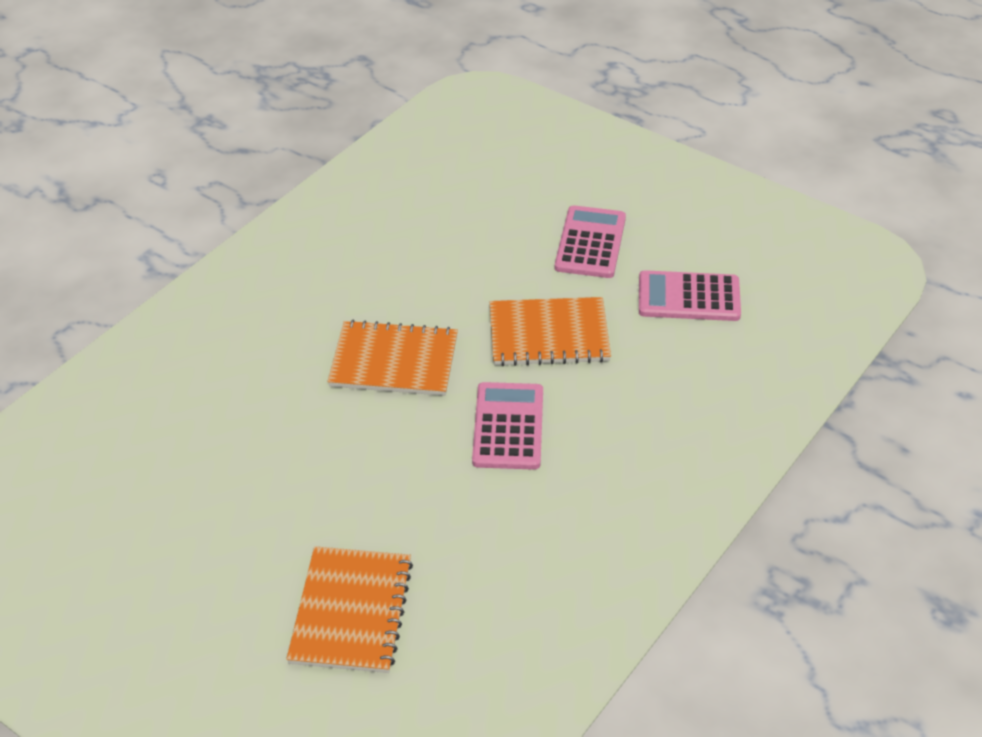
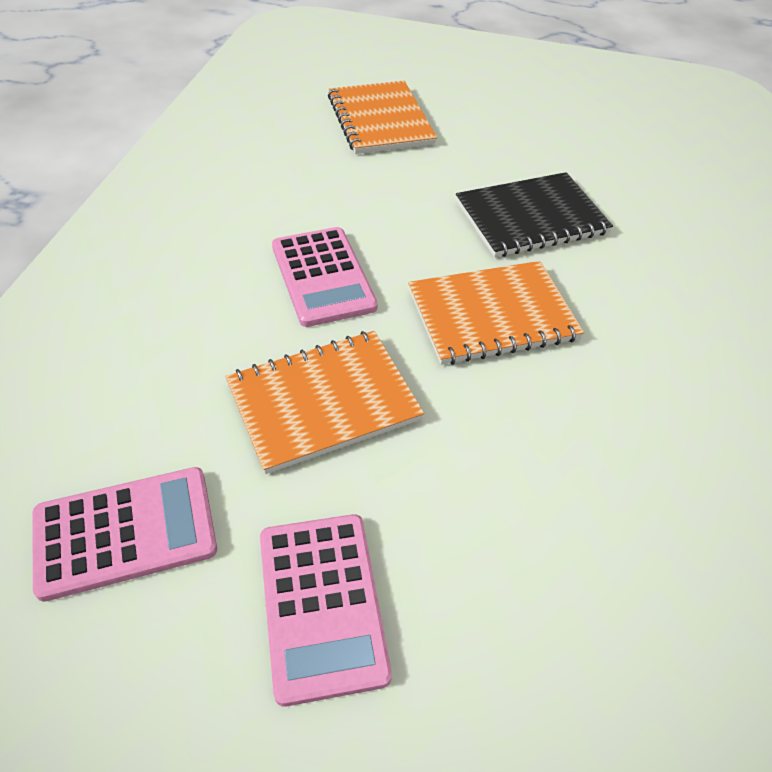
camera: 155 degrees right, 5 degrees up
(291, 437) = (531, 218): none -> black notebook

